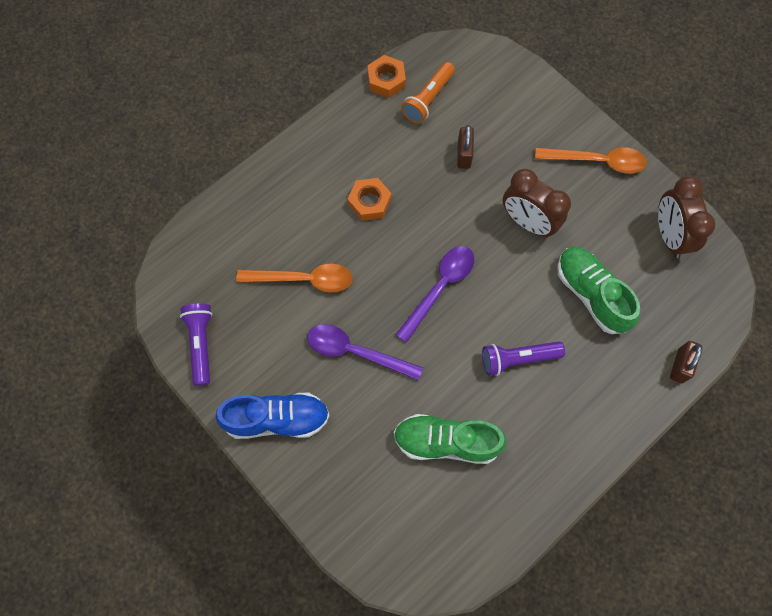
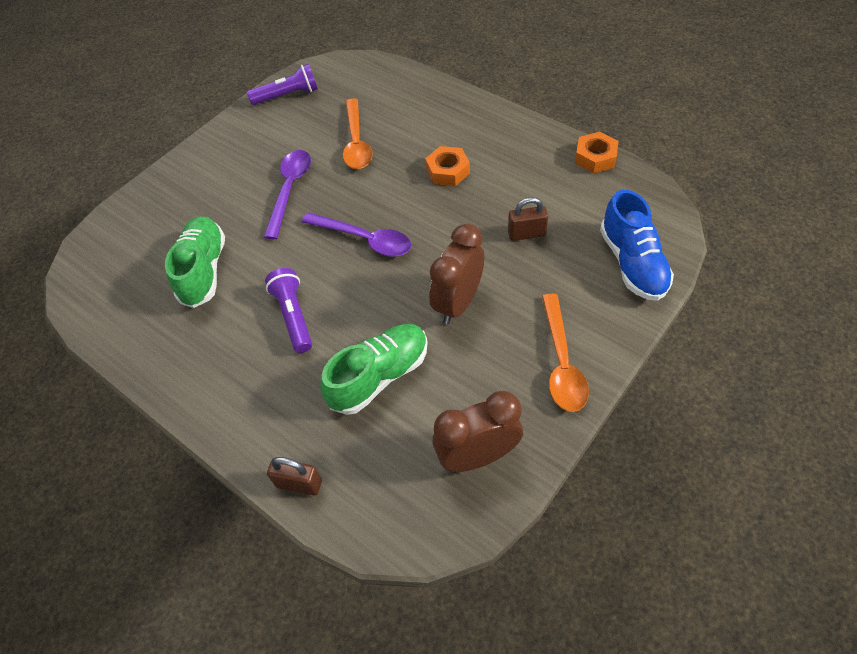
camera: 85 degrees right, 15 degrees down
(277, 419) = (224, 152): blue shoe -> blue shoe (632, 263)
(428, 99) = (585, 194): orange flashlight -> none

